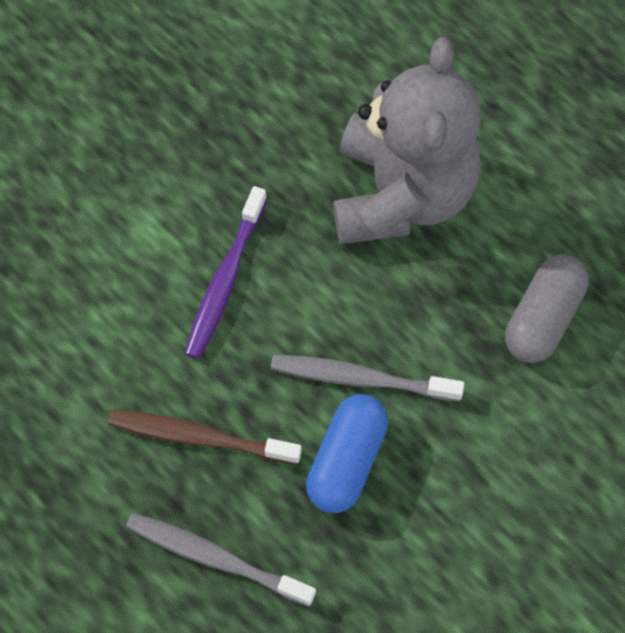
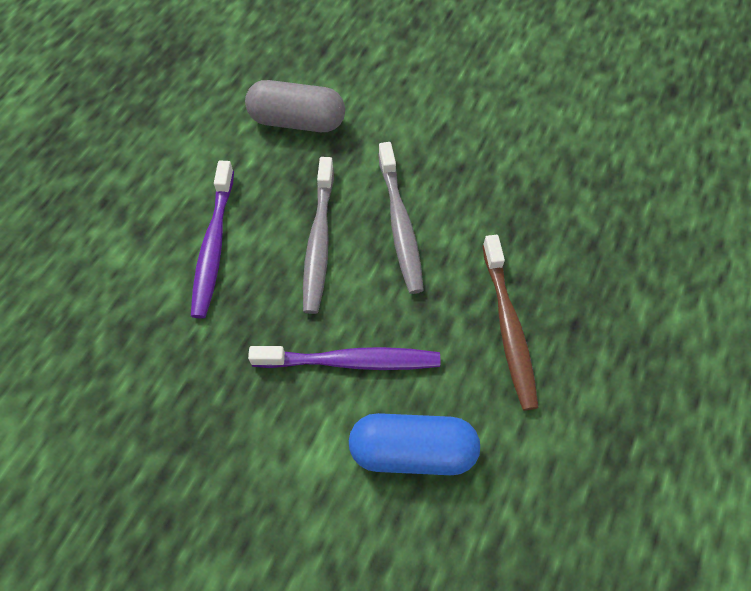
camera: 110 degrees left, 5 degrees down
(216, 558) = (601, 278): grey toothbrush -> grey toothbrush (319, 241)
(347, 460) = (473, 213): blue capsule -> blue capsule (412, 450)
(401, 194) = (214, 245): grey teddy bear -> purple toothbrush

